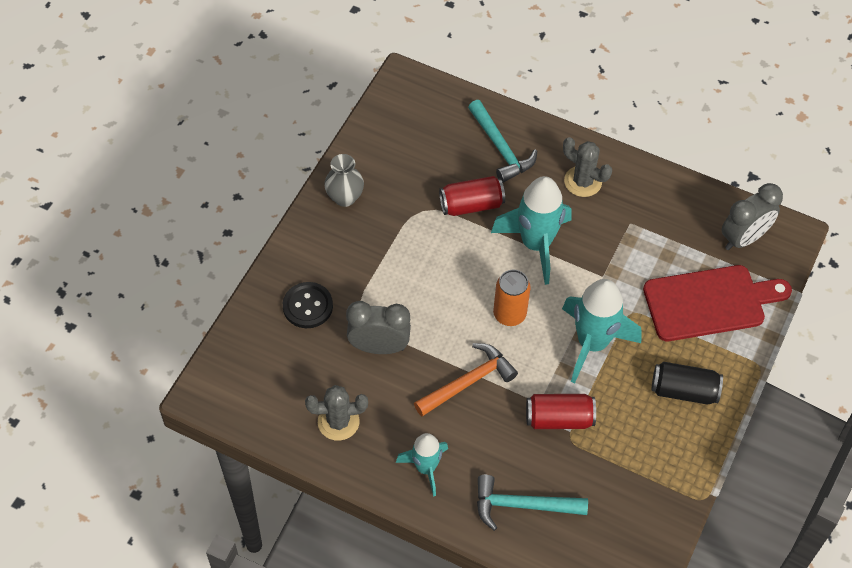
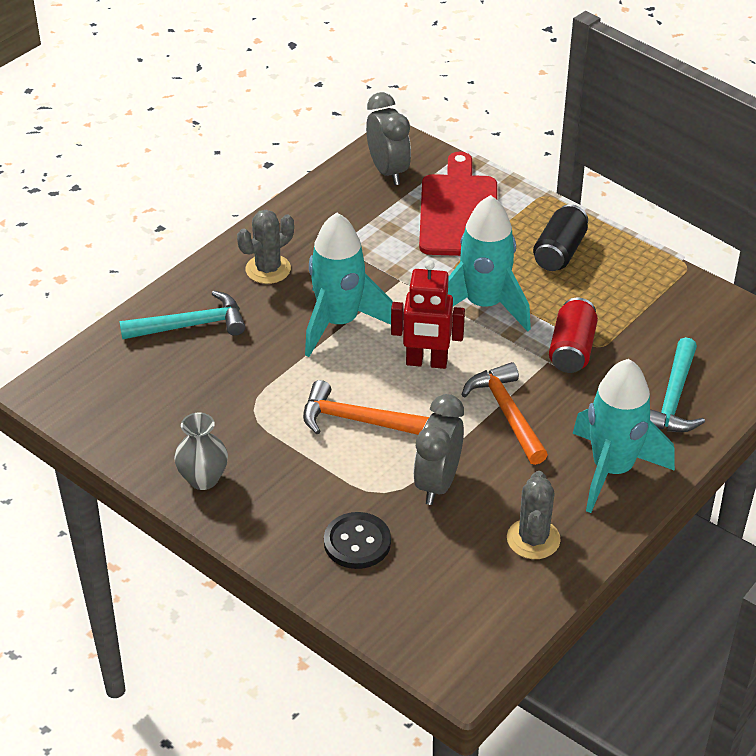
camera: 75 degrees left, 15 degrees down
(426, 468) = (612, 470): turquoise rocket -> turquoise rocket, size x1.66
(430, 279) = (356, 420): none -> orange hammer
(471, 205) = (263, 365): red can -> none
(509, 314) = (426, 362): orange can -> red robot

